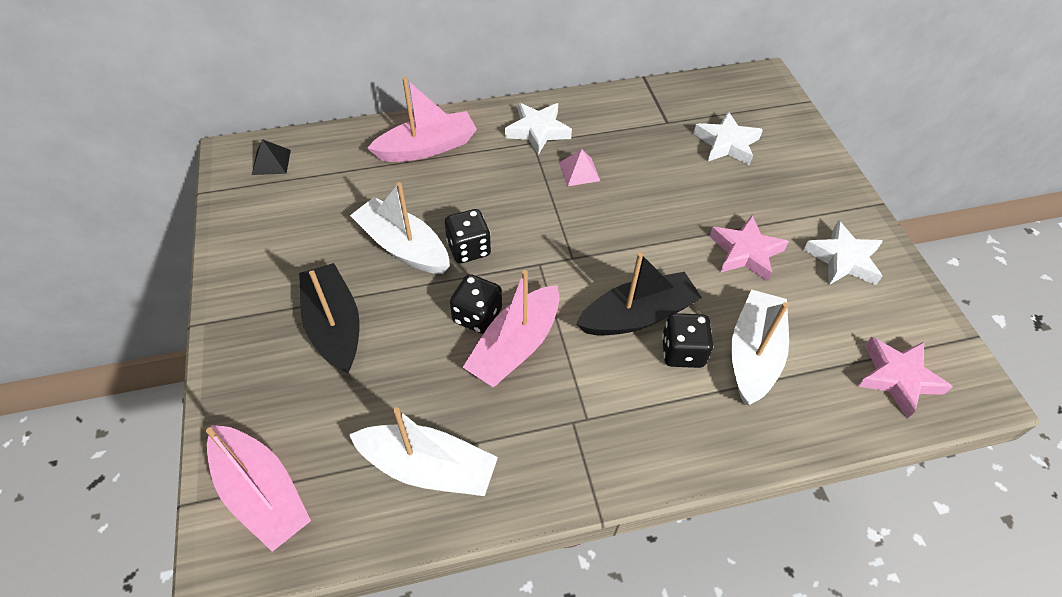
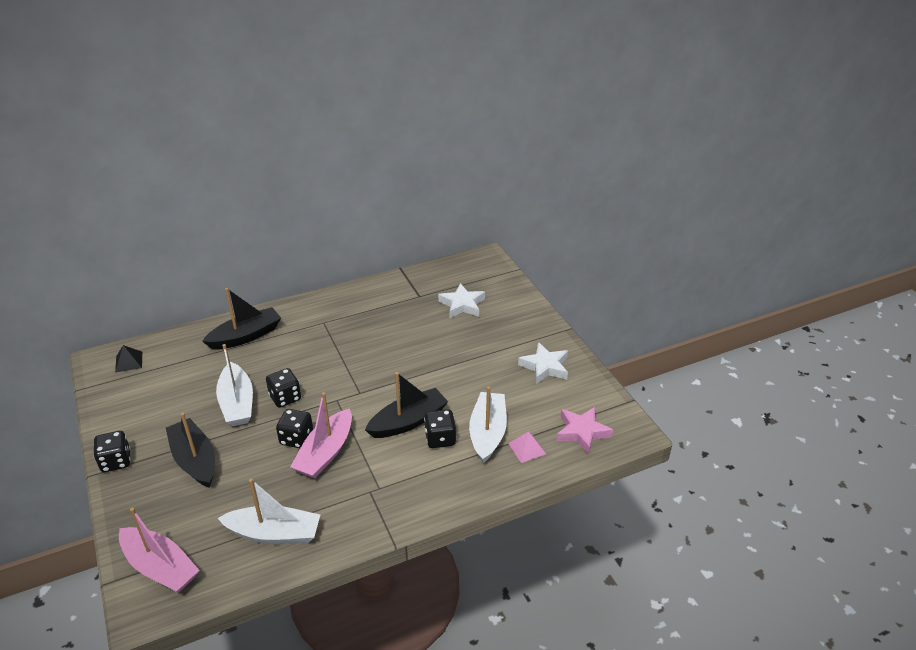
camera: 10 degrees left, 15 degrees down
(230, 309) = (116, 461): none -> black dice
(403, 247) = (237, 403): white boat -> white boat turned 135 degrees counterclockwise
(427, 147) = (246, 336): pink boat -> black boat
(538, 131) = (326, 314): white star -> none
(579, 171) = (359, 337): pink pyramid -> pink pyramid (527, 448)
(745, 252) = (479, 372): pink star -> none

